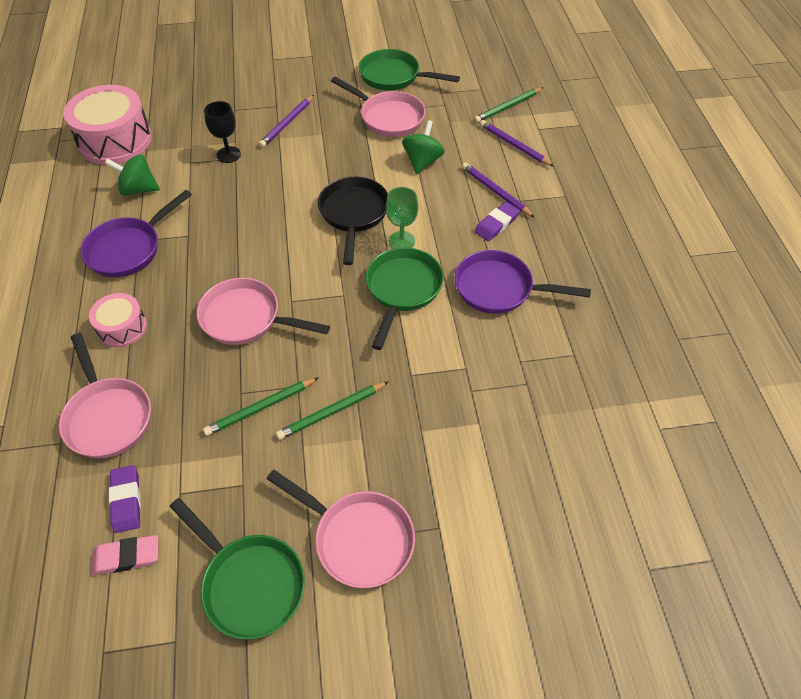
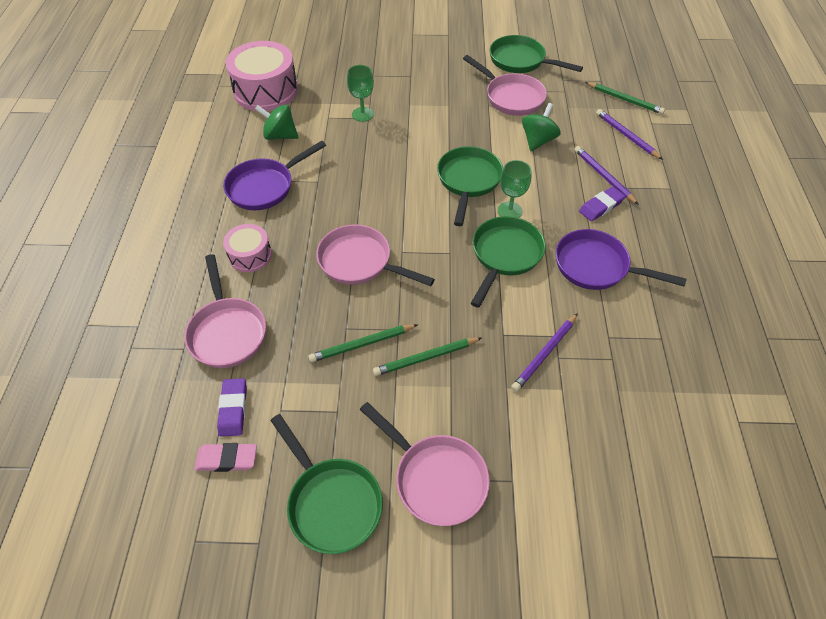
camera: 10 degrees right, 0 degrees up
(228, 154) = (362, 114): black goblet -> green goblet
(287, 123) = (418, 92): purple pencil -> purple pencil (544, 353)
(354, 214) = (468, 181): black pan -> green pan
(508, 107) = (624, 100): green pencil -> green pencil turned 120 degrees counterclockwise

